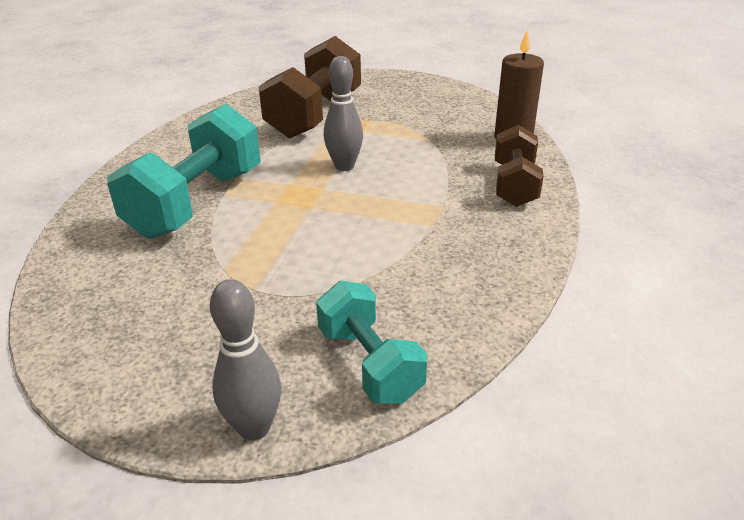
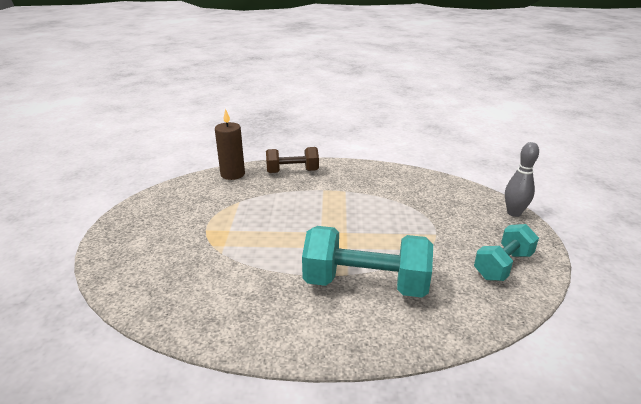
camera: 105 degrees left, 5 degrees down
(315, 115) = (197, 259): brown dumbbell -> none
(344, 166) = (287, 228): grey bowling pin -> none
(369, 363) = (457, 194): turquoise dumbbell -> turquoise dumbbell (503, 265)

